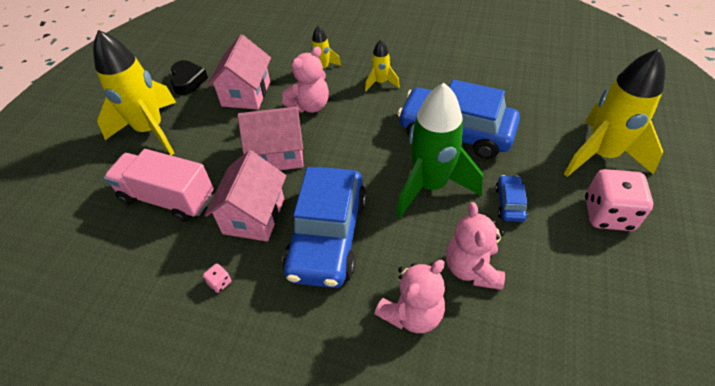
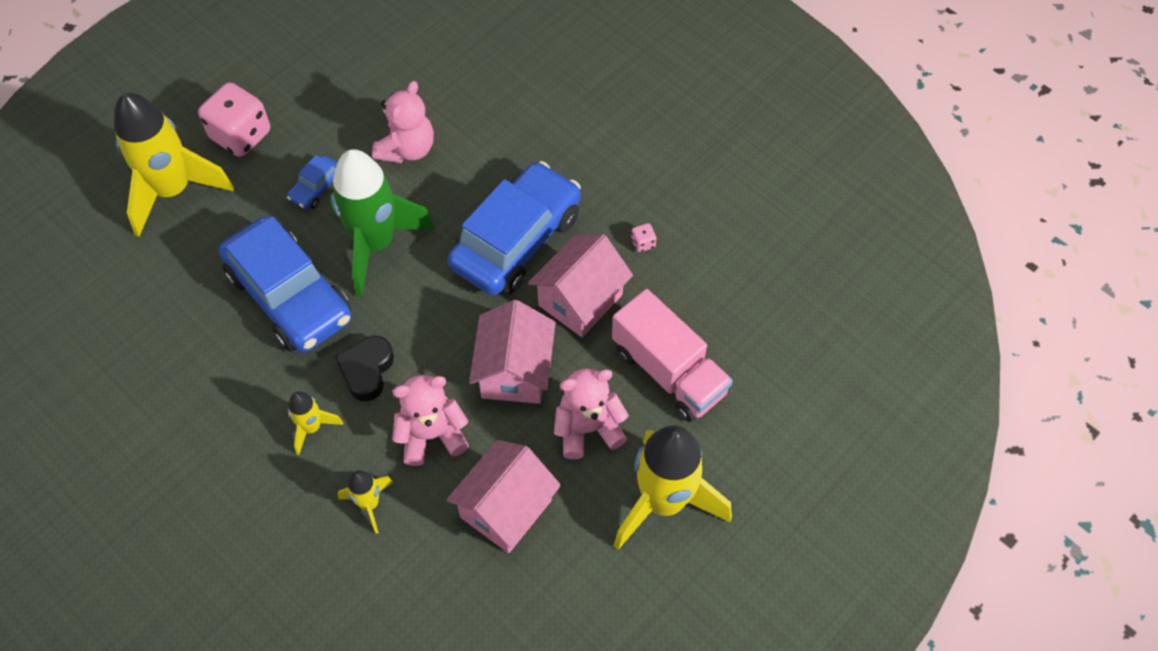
camera: 155 degrees left, 10 degrees up
(188, 81) = (581, 589): black heart -> black heart (367, 370)
(278, 154) = (514, 371): pink house -> pink house turned 75 degrees clockwise
(412, 313) = (486, 139): pink teddy bear -> pink teddy bear (588, 428)

